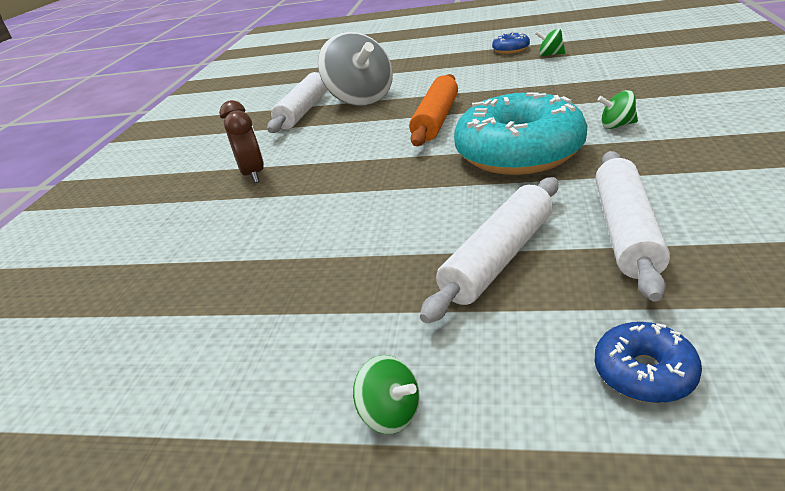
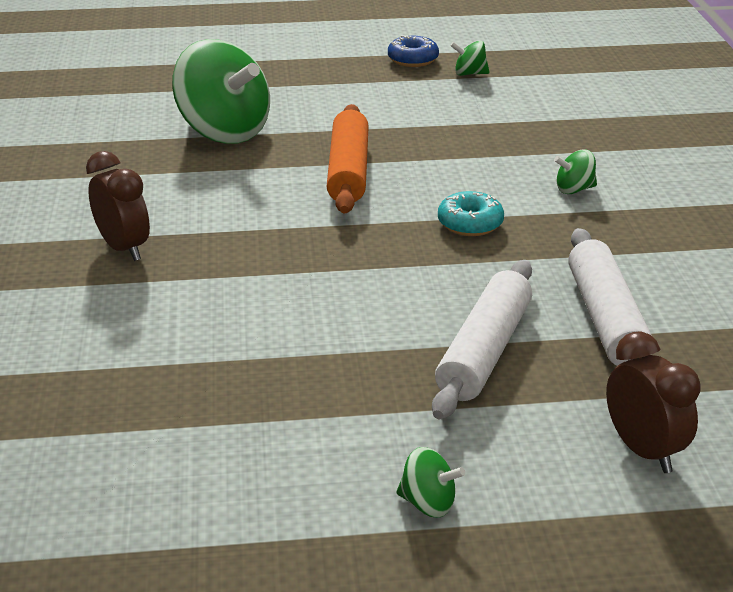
camera: 20 degrees left, 0 degrees up
(304, 111) = (144, 147): white rolling pin -> none
(361, 99) = (224, 132): grey spinning top -> green spinning top
(519, 153) = (470, 224): turquoise donut -> turquoise donut, size x0.43
(644, 373) = (643, 450): blue donut -> brown clock

